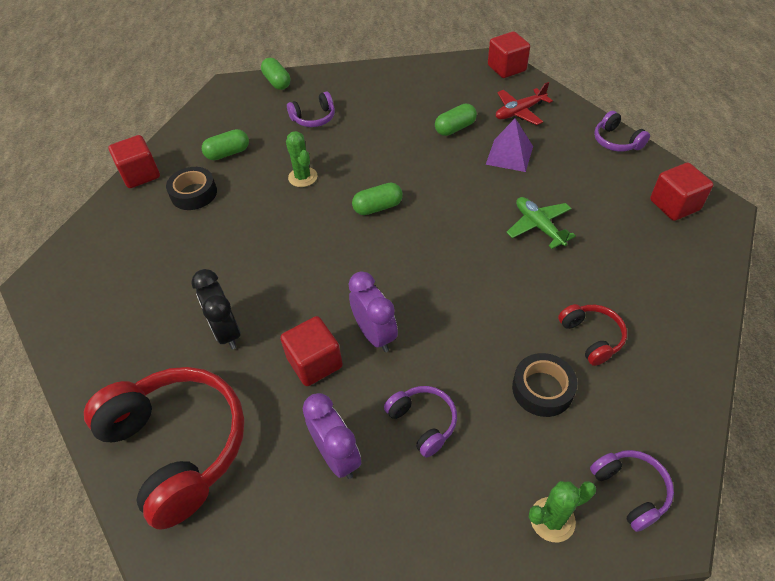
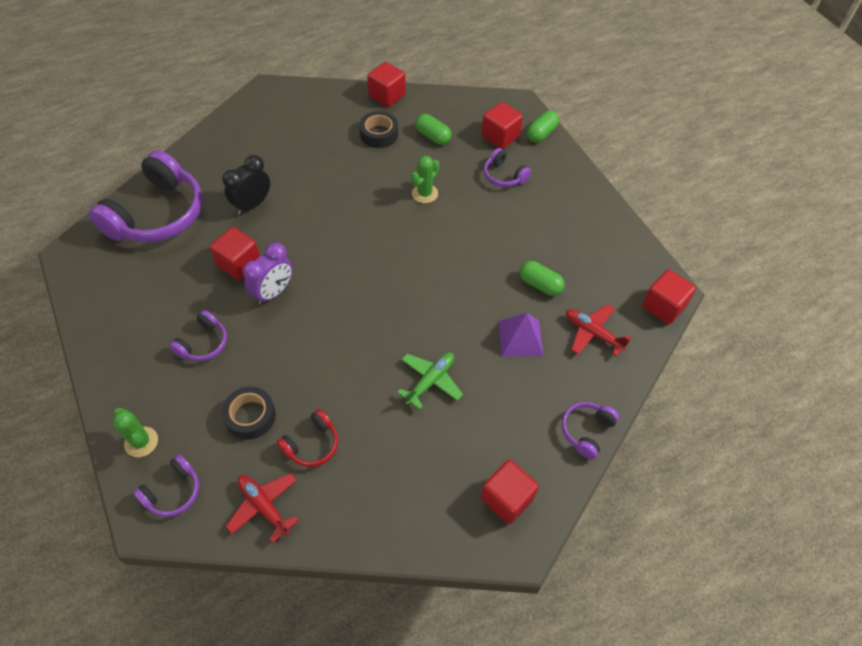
camera: 65 degrees right, 5 degrees up
(178, 447) = (157, 214): red headphones -> purple headphones
(262, 108) = (500, 136): none -> red cube
(337, 456) = (167, 300): purple clock -> none
(378, 207) = (409, 255): green capsule -> none
(661, 396) = (264, 506): none -> red plane

